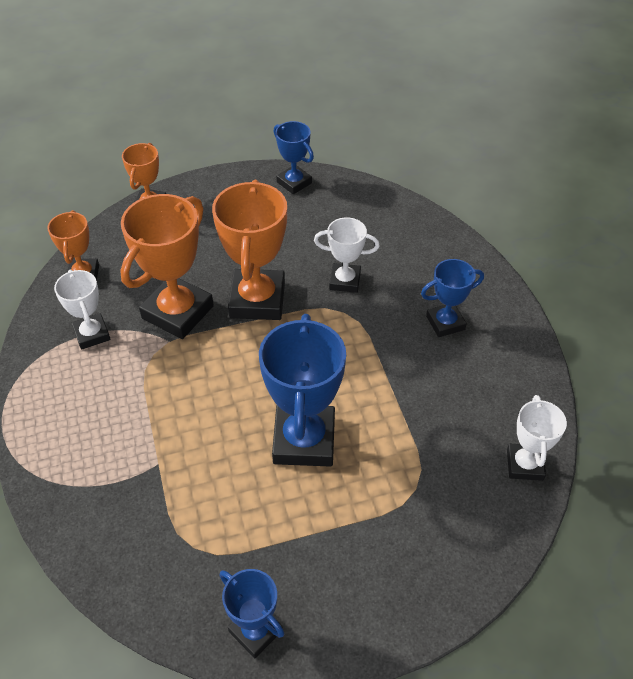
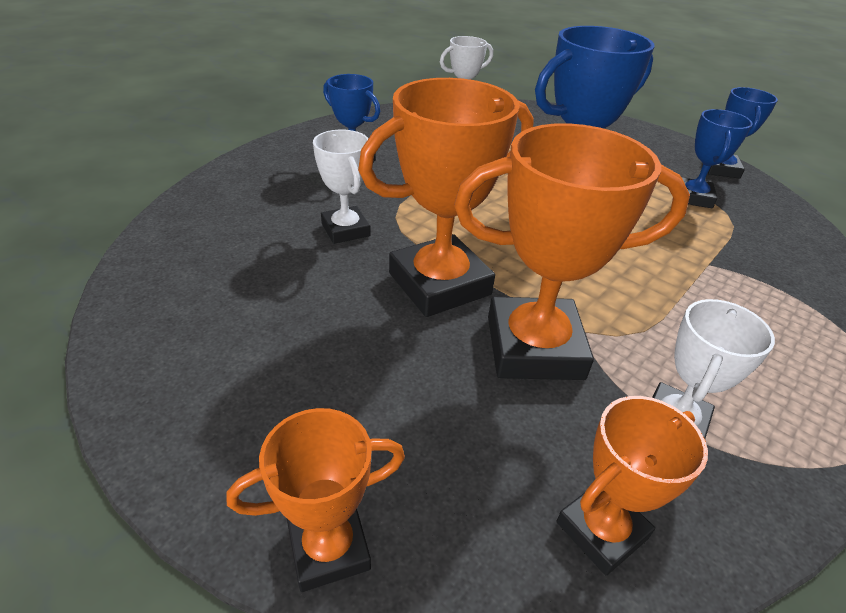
camera: 125 degrees left, 10 degrees down
(294, 182) = (148, 346): blue trophy -> blue trophy (693, 197)

